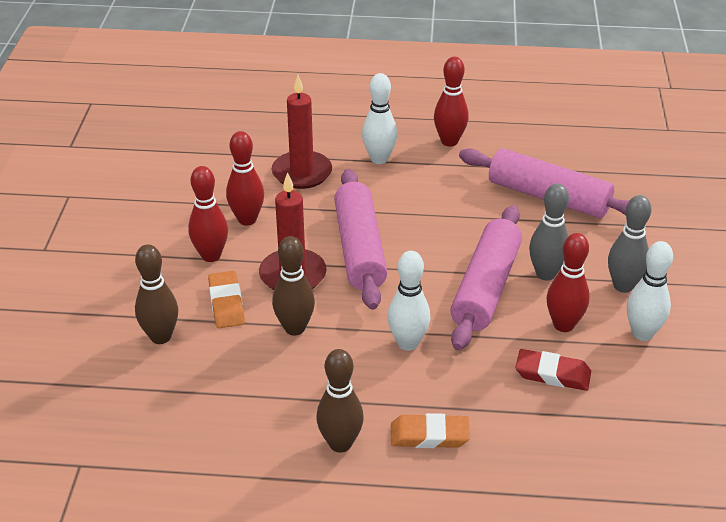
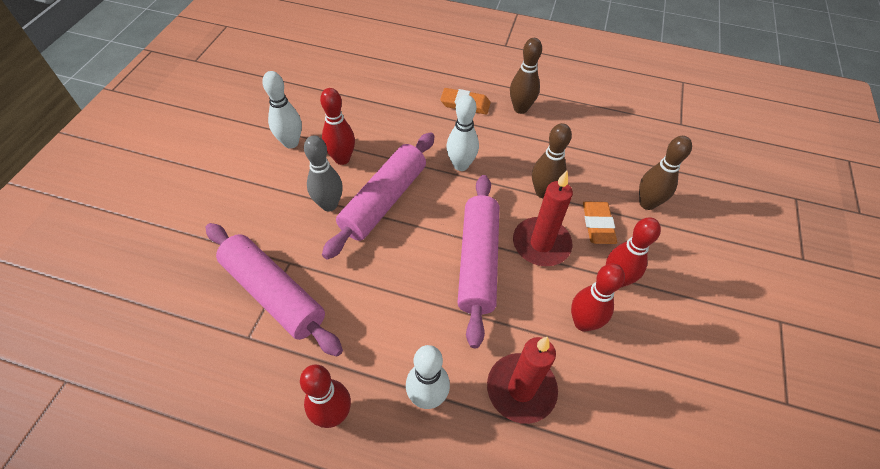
camera: 170 degrees left, 15 degrees up
(552, 374) = (370, 126): red eraser -> none
(623, 286) = (276, 182): grey bowling pin -> none

